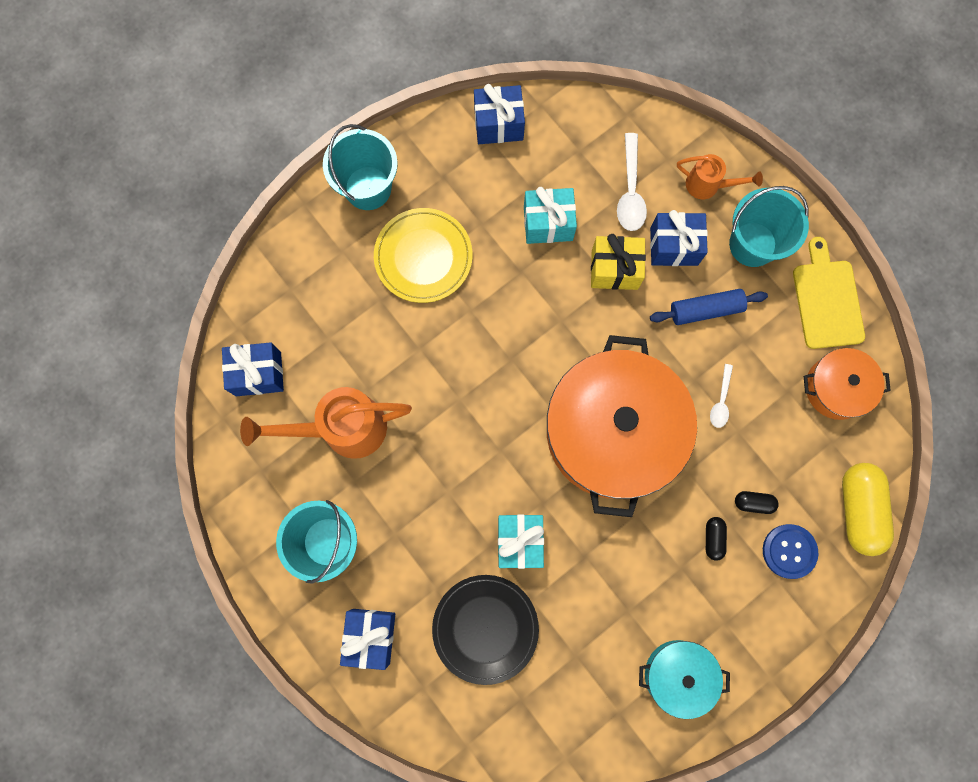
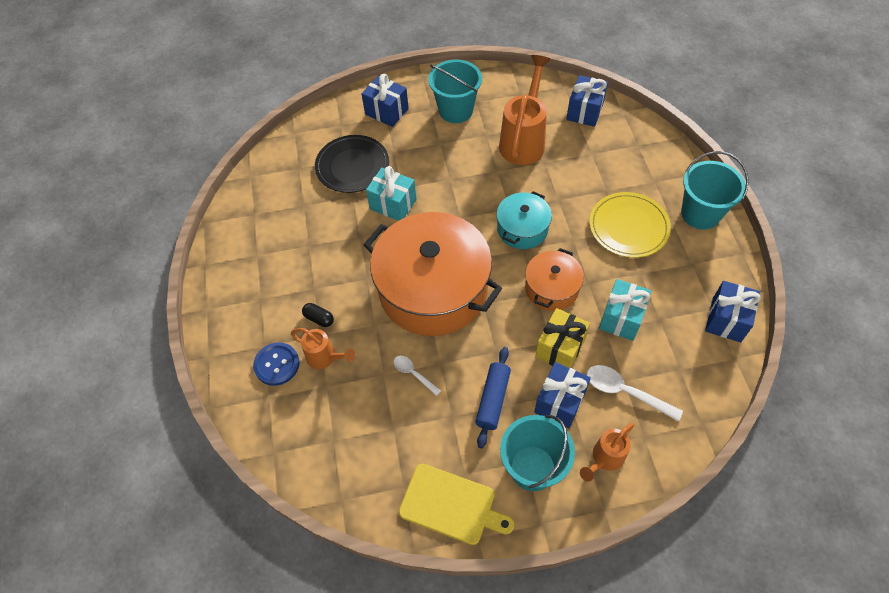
camera: 120 degrees right, 20 degrees down
(678, 675) = (250, 255): turquoise pot -> turquoise pot (522, 229)
(753, 503) = (325, 358): black capsule -> orange watering can
(836, 388) = (373, 469): orange pot -> orange pot (551, 288)
(858, 510) = (271, 431): yellow capsule -> none

